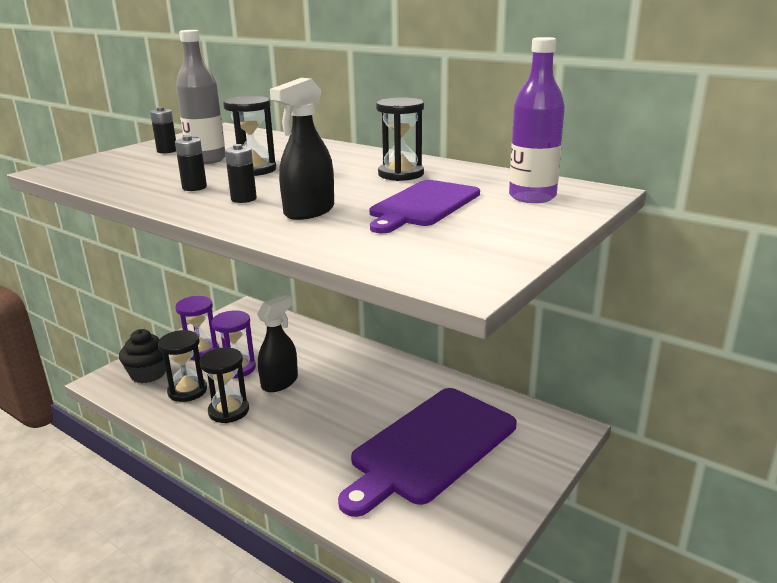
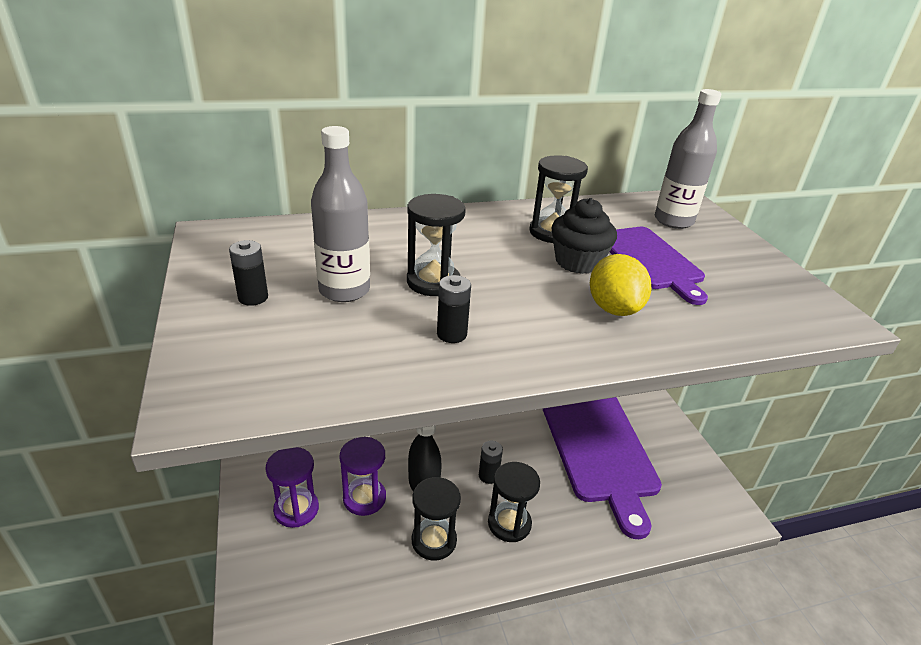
camera: 55 degrees left, 10 degrees up
(148, 374) = (288, 575): black cupcake -> black cupcake (578, 262)
(187, 391) = (363, 556): black hourglass -> black hourglass (509, 523)
(243, 199) = (533, 323): black battery -> black battery (488, 476)
(309, 211) = (613, 308): black spray bottle -> yellow lemon
(532, 197) = (673, 221): purple bottle -> grey bottle

